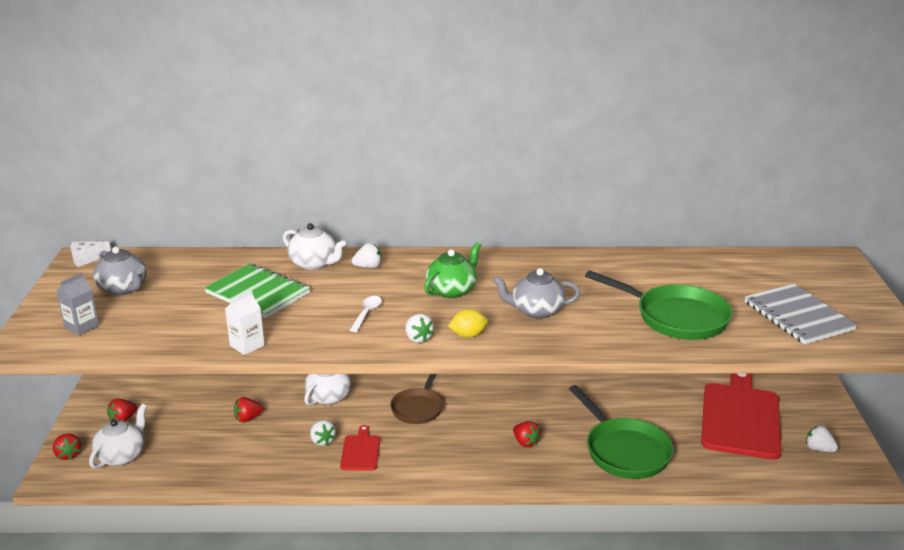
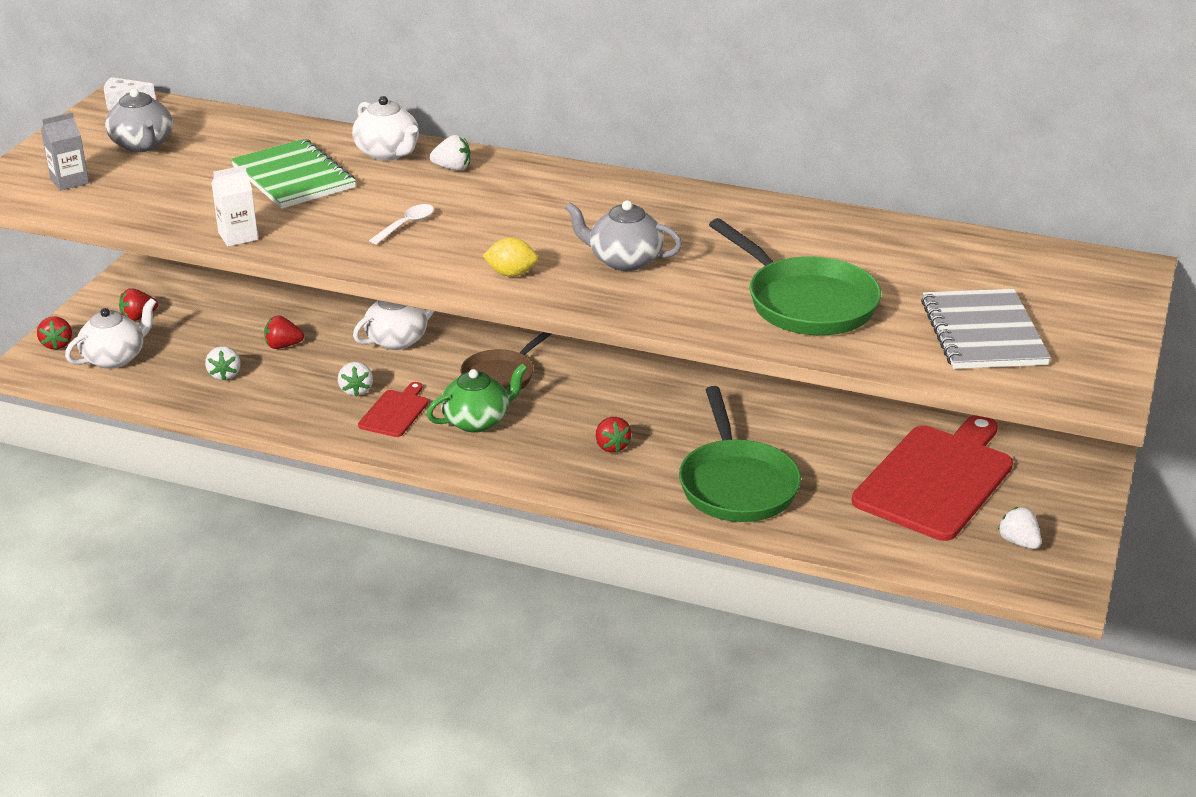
camera: 20 degrees right, 5 degrees up
(418, 338) = (446, 266): white strawberry -> white strawberry (225, 374)
(452, 290) = (536, 216): green teapot -> green teapot (477, 421)

